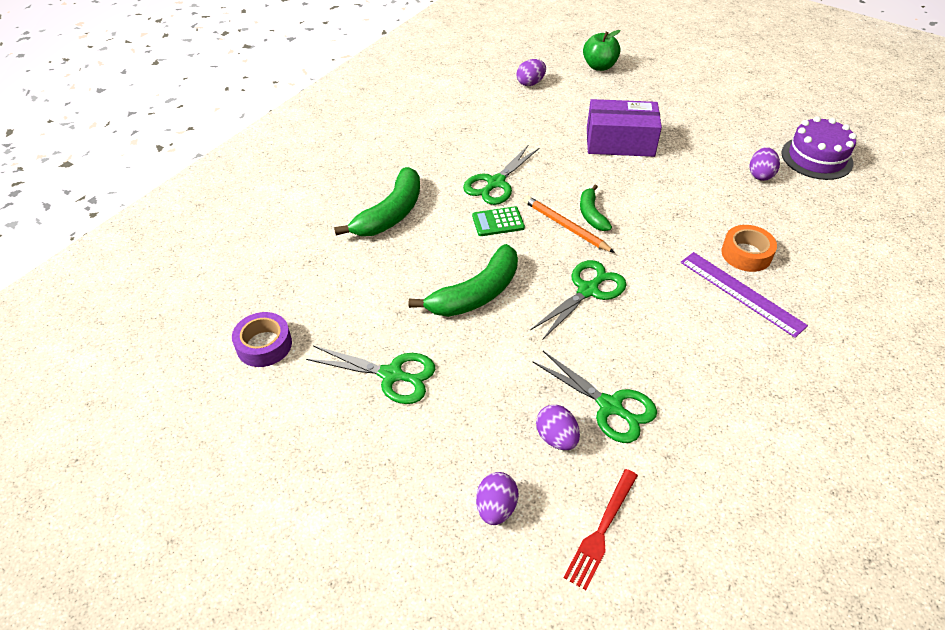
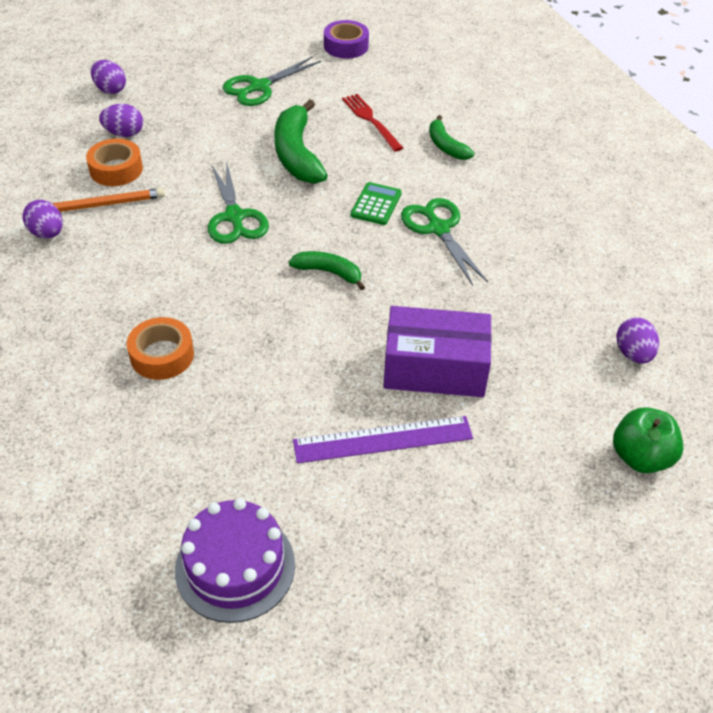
camera: 120 degrees right, 0 degrees up
(391, 214) = (446, 146): green banana -> green banana, size x0.57
(565, 226) = (328, 245): orange pencil -> orange pencil (102, 205)
(601, 531) = (43, 121): red fork -> red fork (370, 120)
(610, 406) = (116, 169): green scissors -> orange tape
(620, 142) = (435, 368): purple box -> purple box turned 60 degrees clockwise
(741, 293) = (124, 315): purple ruler -> purple ruler (383, 440)
(760, 175) = (260, 468): purple egg -> purple egg (47, 233)

